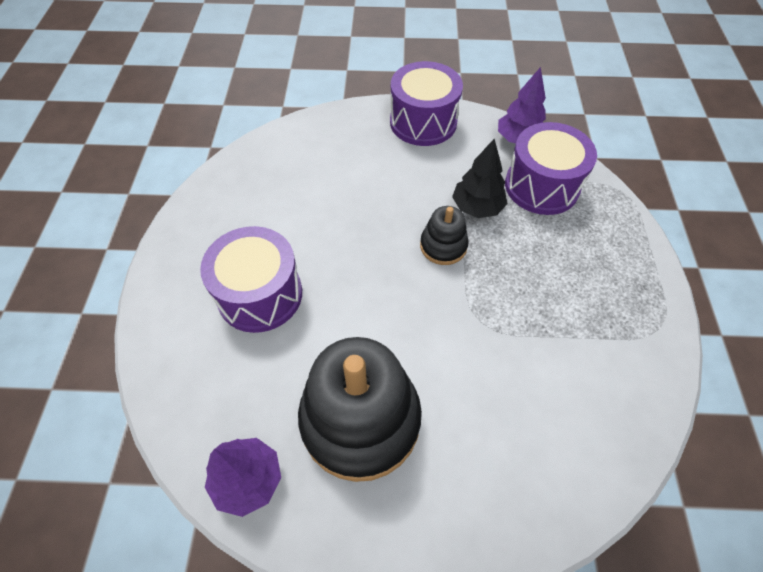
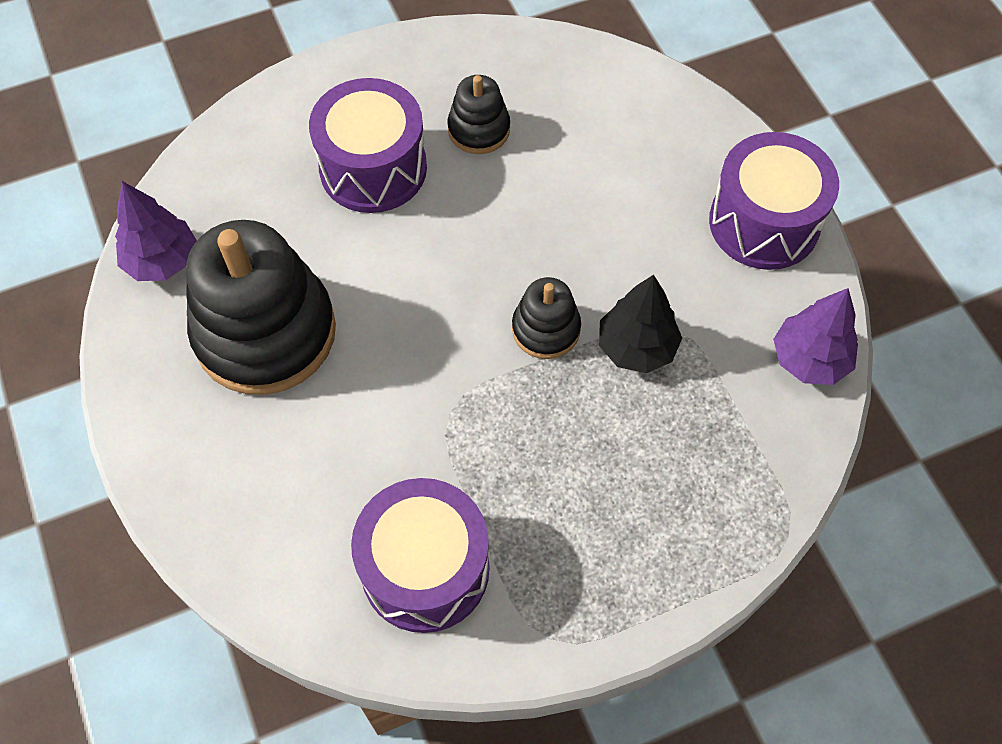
camera: 65 degrees right, 5 degrees up
(271, 223) = (479, 129): none -> black stacking toy
(541, 186) = (728, 419): purple drum -> purple drum (425, 569)

